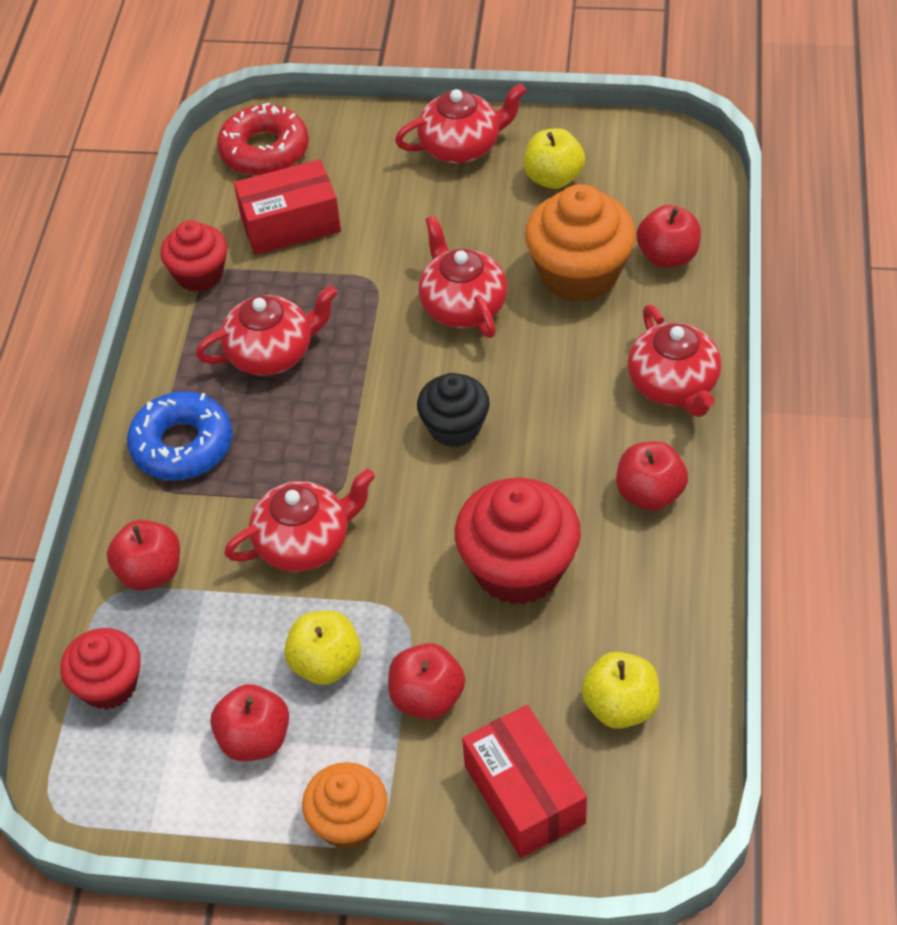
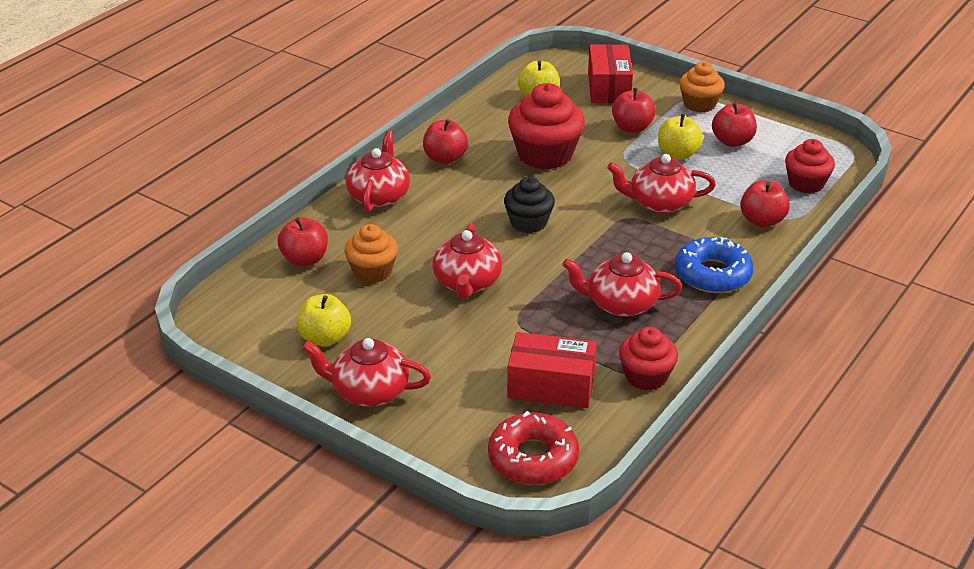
camera: 155 degrees left, 15 degrees down
(579, 274) = (372, 271): orange cupcake -> orange cupcake, size x0.62

